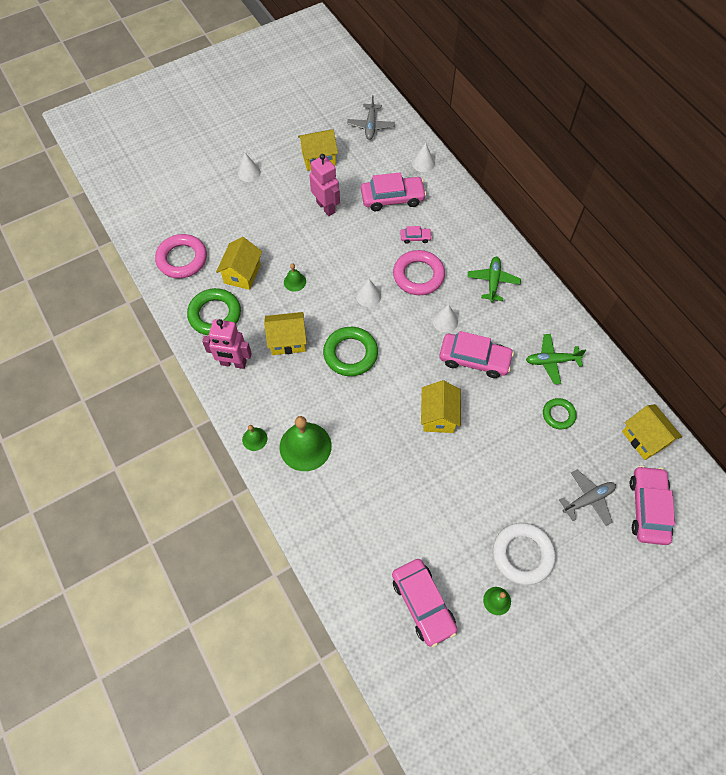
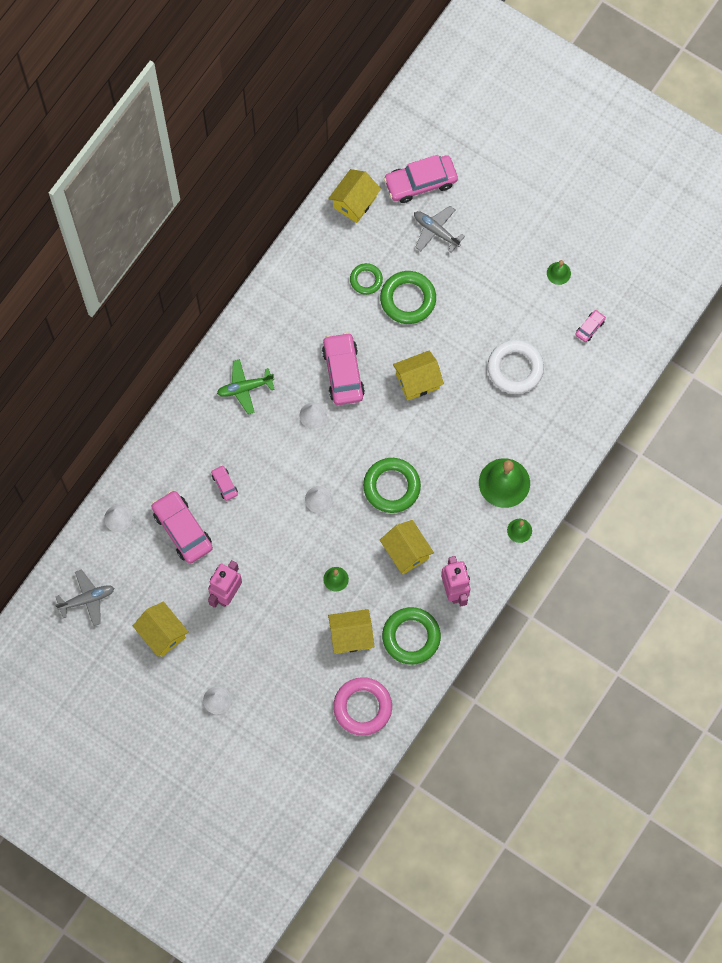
camera: 115 degrees left, 10 degrees up
(418, 275) = (271, 462): pink ring -> none
(423, 603) = (590, 327): pink car -> pink car, size x0.48
(522, 554) = (511, 267): white ring -> white ring (515, 368)
(524, 442) = (408, 299): none -> green ring
(551, 361) = (312, 304): green plane -> none

